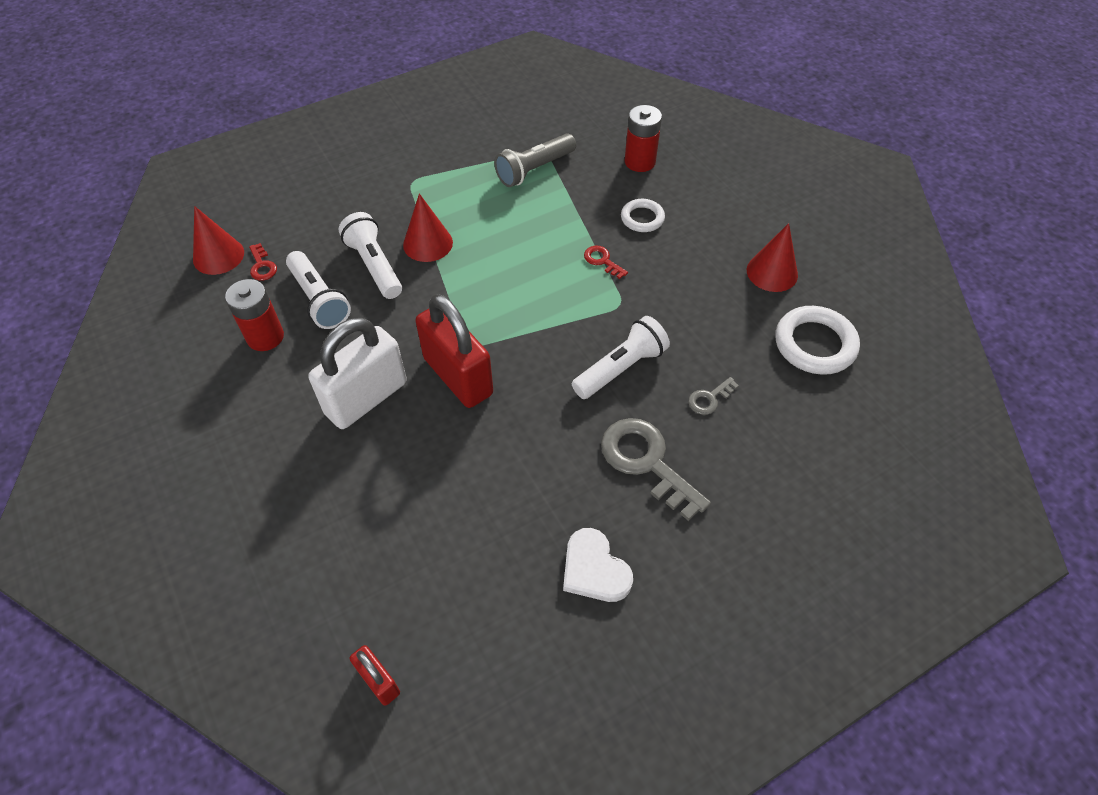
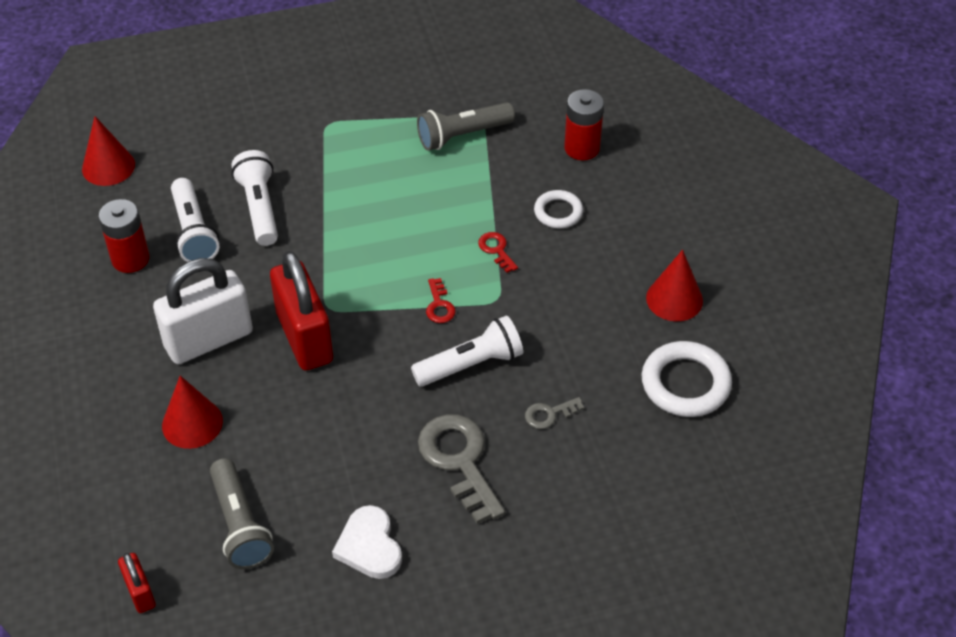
camera: 15 degrees right, 5 degrees down
(262, 266) = (148, 185): red key -> red key (439, 305)
(428, 243) = (321, 195): red cone -> red cone (192, 423)
(458, 579) = (240, 525): none -> grey flashlight

